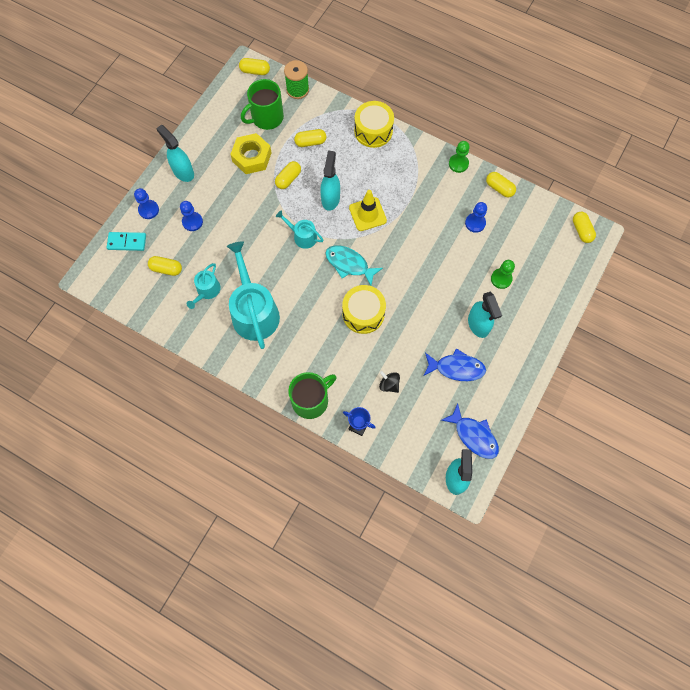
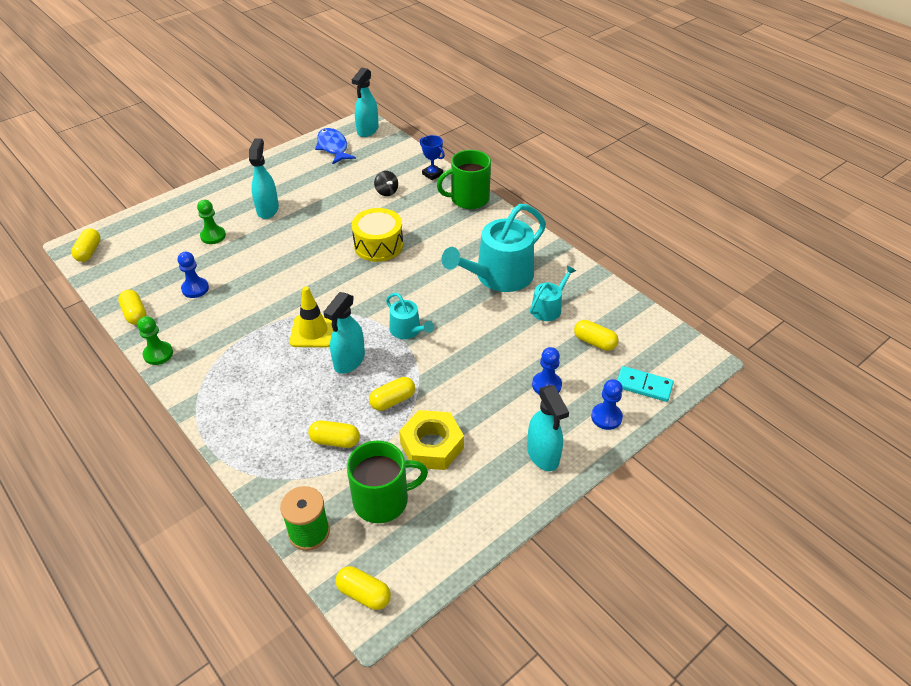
camera: 160 degrees left, 25 degrees down
(254, 311) = (499, 276): turquoise watering can -> turquoise watering can turned 45 degrees clockwise
(349, 264) = (367, 289): turquoise fish -> none
(373, 131) = (235, 429): yellow drum -> none
(456, 368) = (314, 187): blue fish -> none

